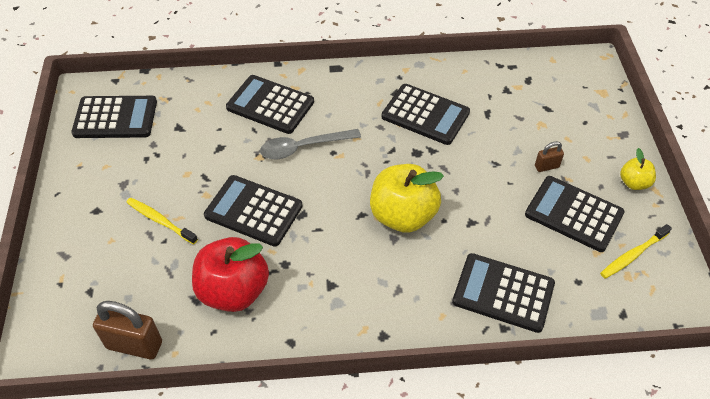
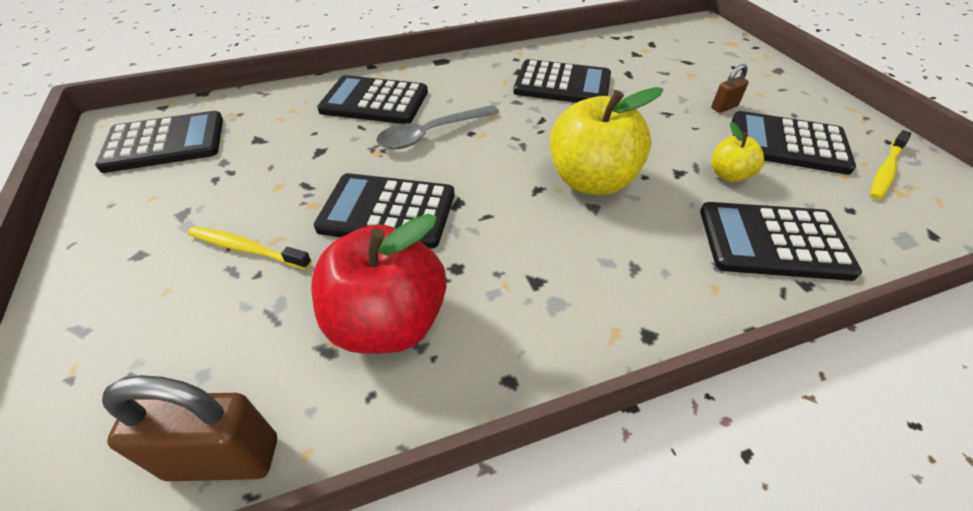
camera: 15 degrees left, 5 degrees down
(634, 183) = (825, 106): yellow apple -> yellow apple (729, 175)

